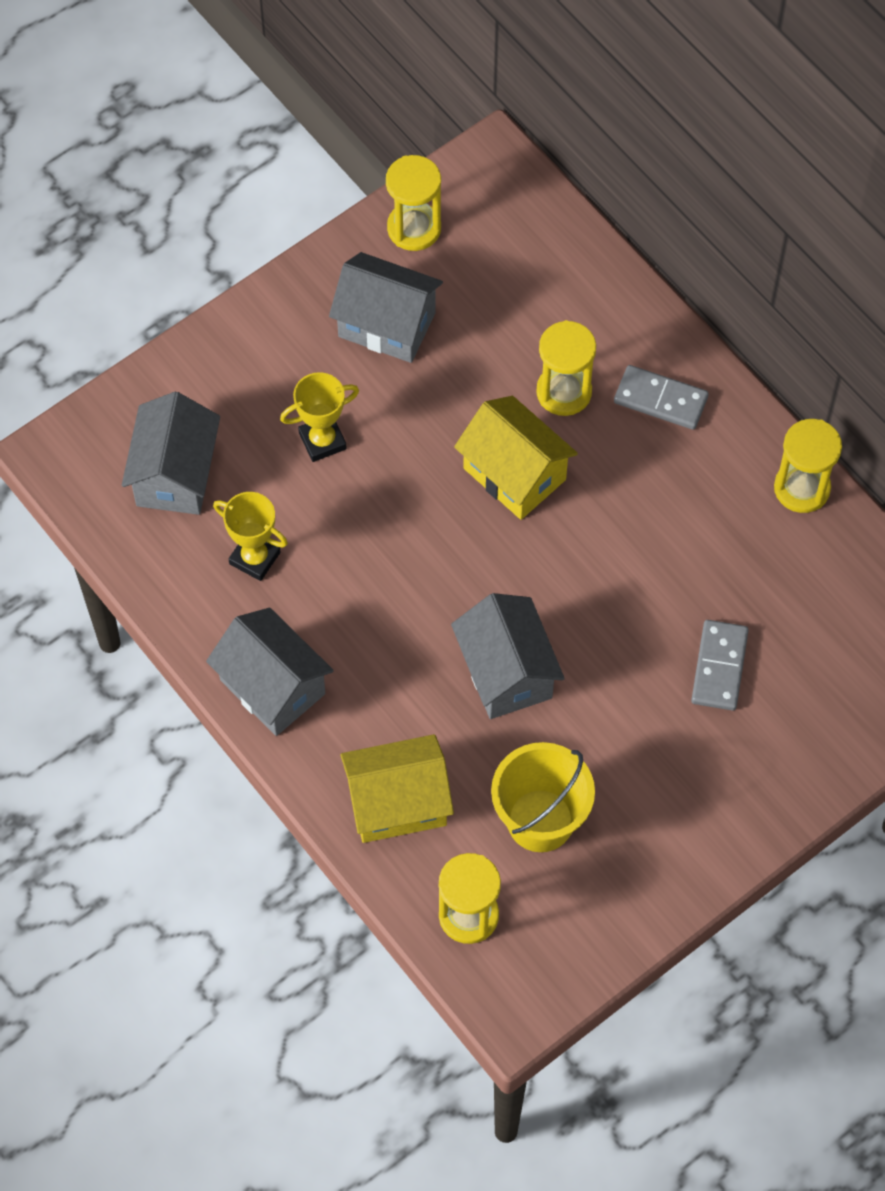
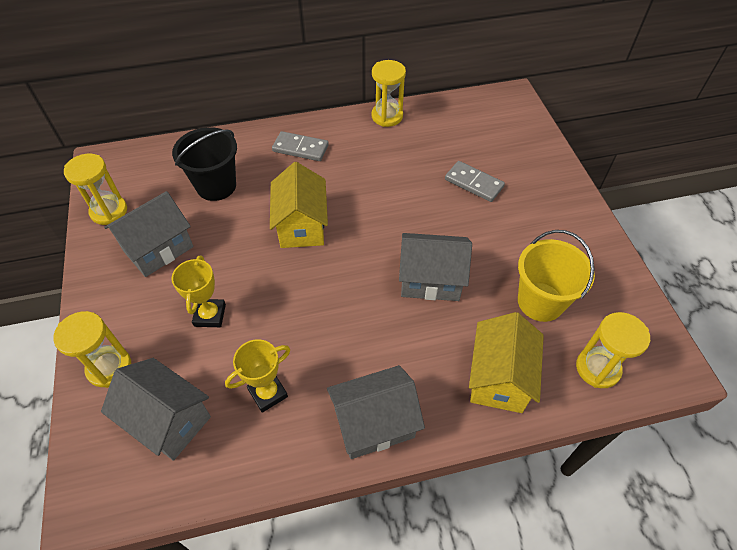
camera: 65 degrees left, 10 degrees down
(514, 474) = (301, 226): yellow house -> yellow house turned 75 degrees counterclockwise
(527, 330) = (216, 186): none -> black bucket
(564, 392) = (266, 185): yellow hourglass -> yellow hourglass (109, 367)
(660, 400) = (300, 148): grey domino -> grey domino turned 60 degrees clockwise

